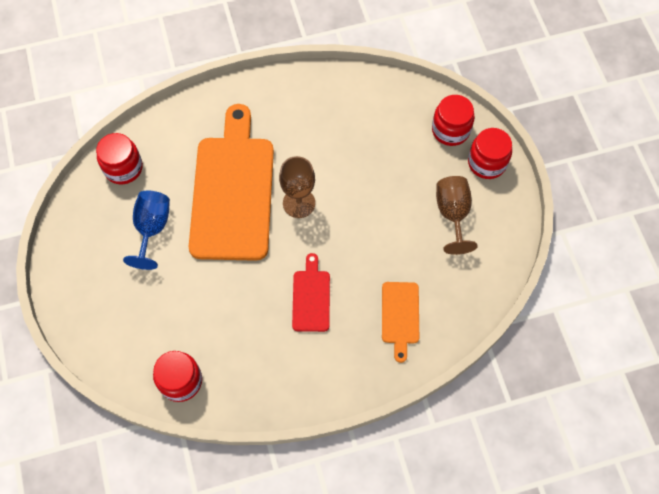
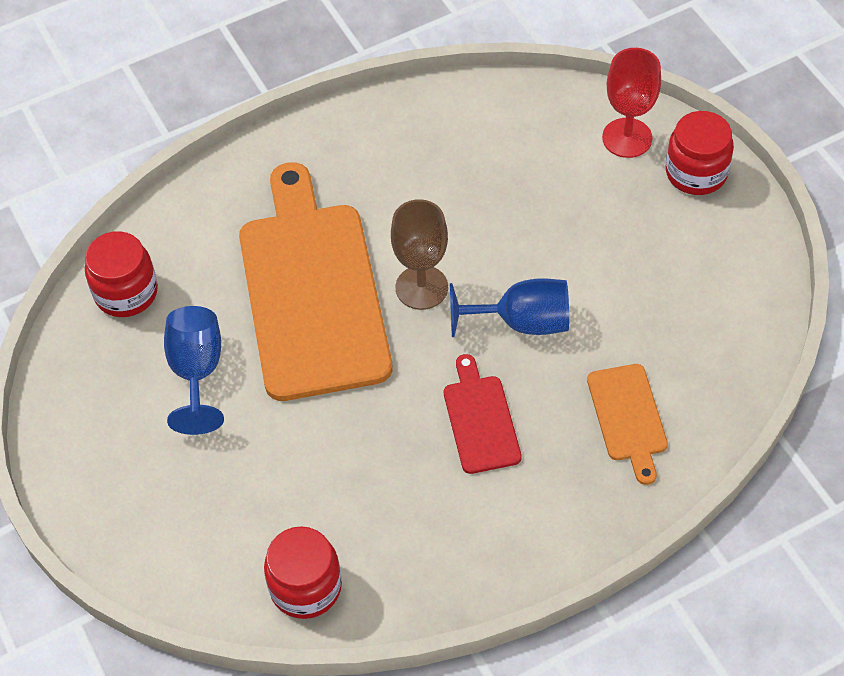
camera: 10 degrees left, 10 degrees down
(353, 239) = (522, 322): none -> blue goblet
(450, 130) = (627, 138): red jar -> red goblet
(452, 214) = (665, 255): brown goblet -> none

